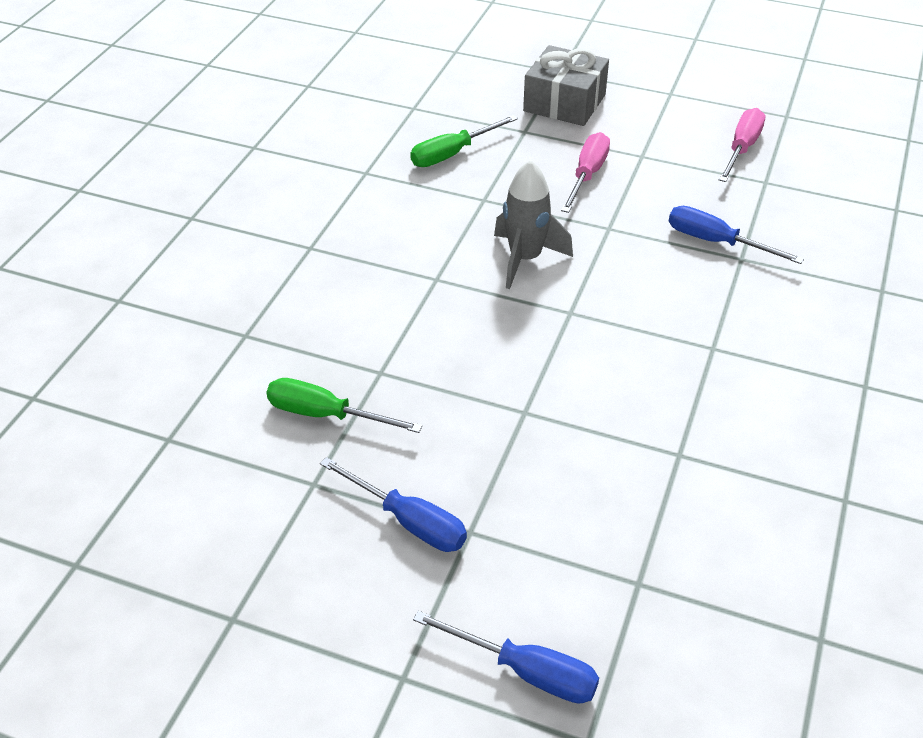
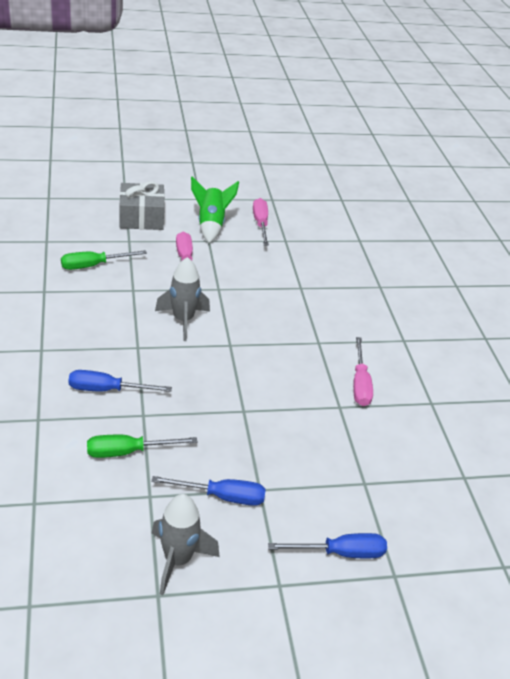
camera: 35 degrees left, 5 degrees down
(289, 583) = (177, 560): none -> grey rocket
(452, 154) = (93, 265): green screwdriver -> green screwdriver turned 45 degrees clockwise
(661, 134) = (211, 225): none -> green rocket
(716, 242) = (282, 282): blue screwdriver -> blue screwdriver (107, 390)
(738, 431) = (360, 384): none -> pink screwdriver

